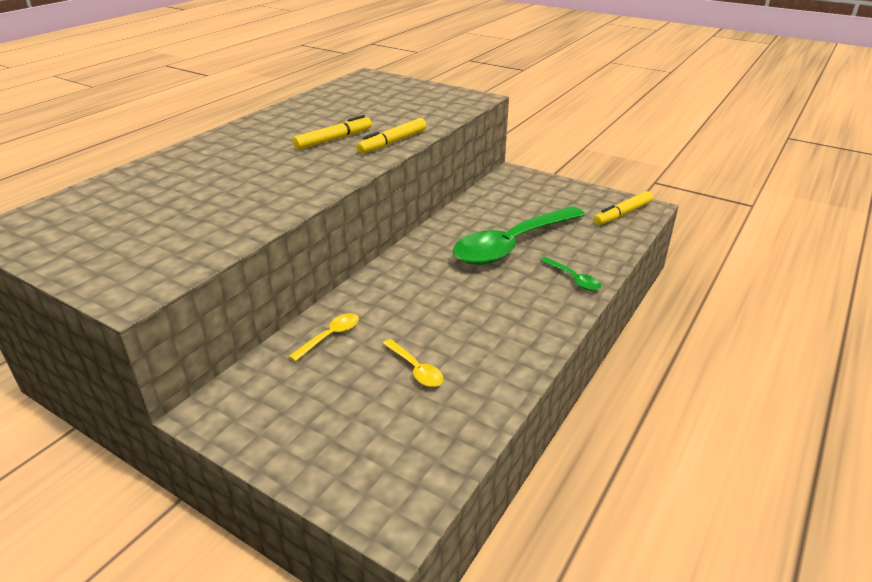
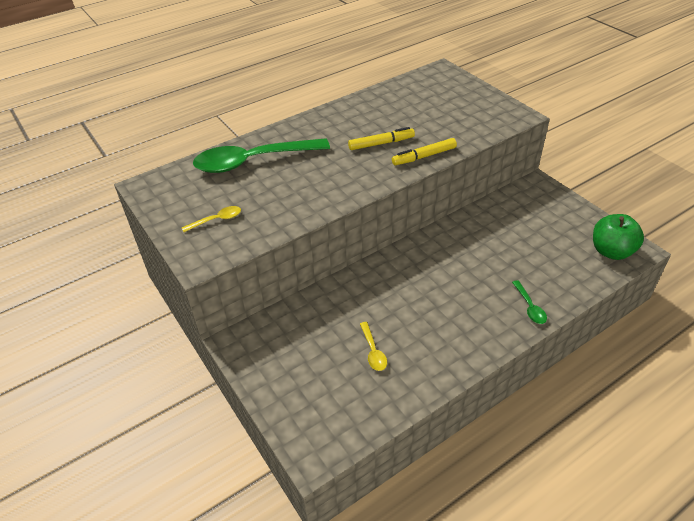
camera: 25 degrees right, 10 degrees up
(330, 336) = (328, 307): yellow spoon -> yellow spoon (217, 220)
(512, 245) = (497, 260): green spoon -> green spoon (253, 161)
(622, 214) = (611, 251): yellow marker -> green apple

